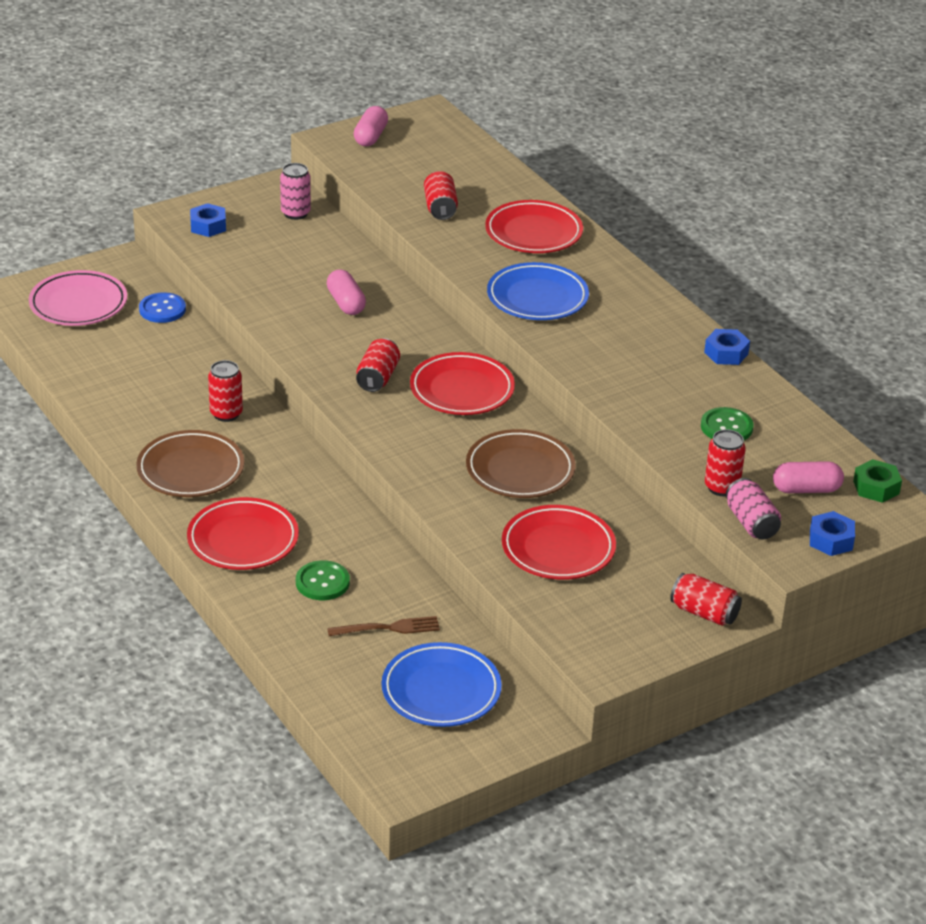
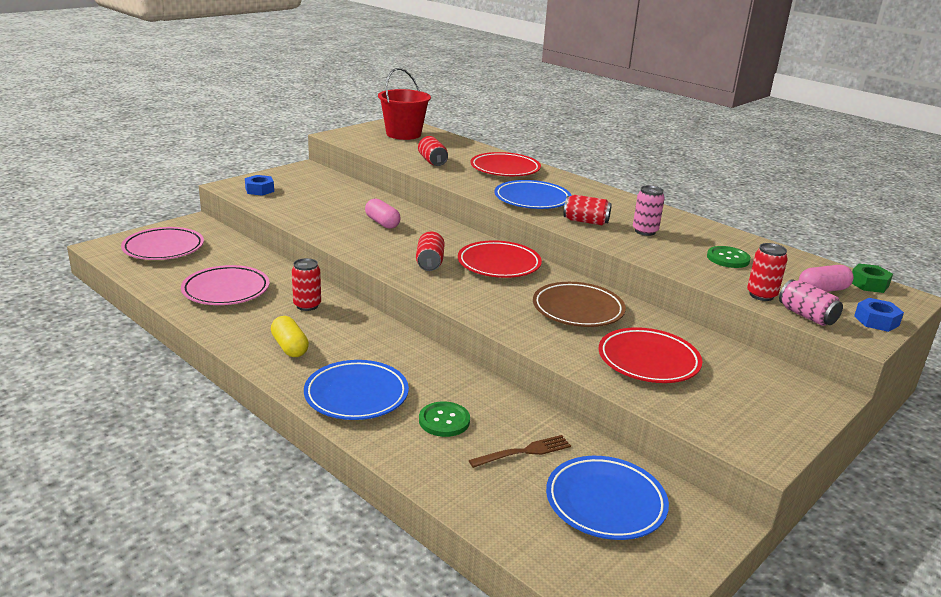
camera: 15 degrees left, 10 degrees down
(139, 380) = (226, 290): none -> pink plate
(162, 309) = (233, 246): blue button -> none
(190, 470) = (289, 347): brown plate -> yellow capsule
(243, 540) = (356, 395): red plate -> blue plate
(295, 213) = (322, 180): pink can -> pink can (645, 231)
(370, 137) = (364, 133): pink capsule -> none
(425, 143) = (403, 134): none -> red bucket
(704, 612) = (804, 394): red can -> red can (586, 221)
(726, 353) = (687, 218): blue nut -> none

